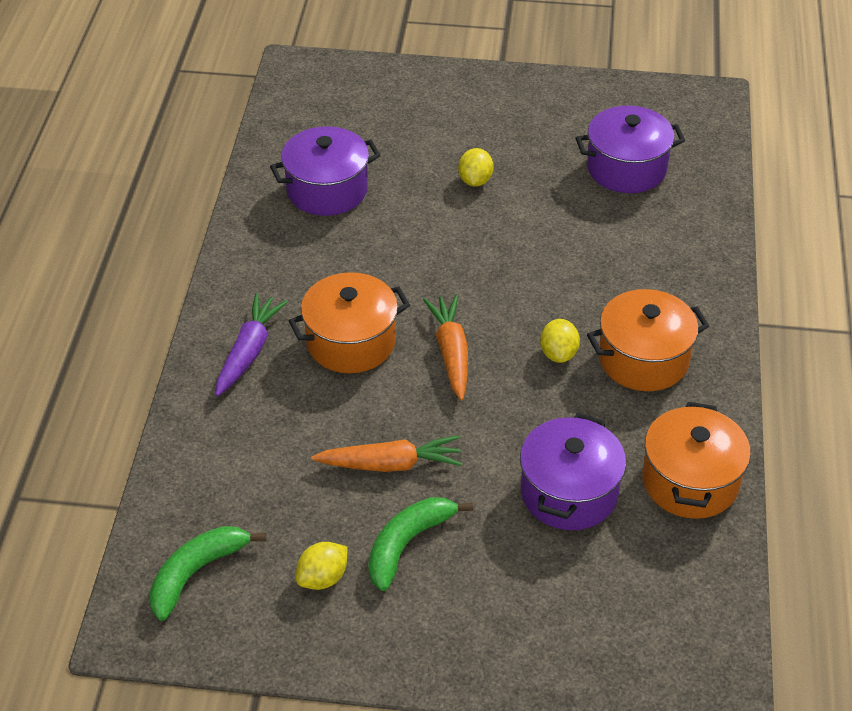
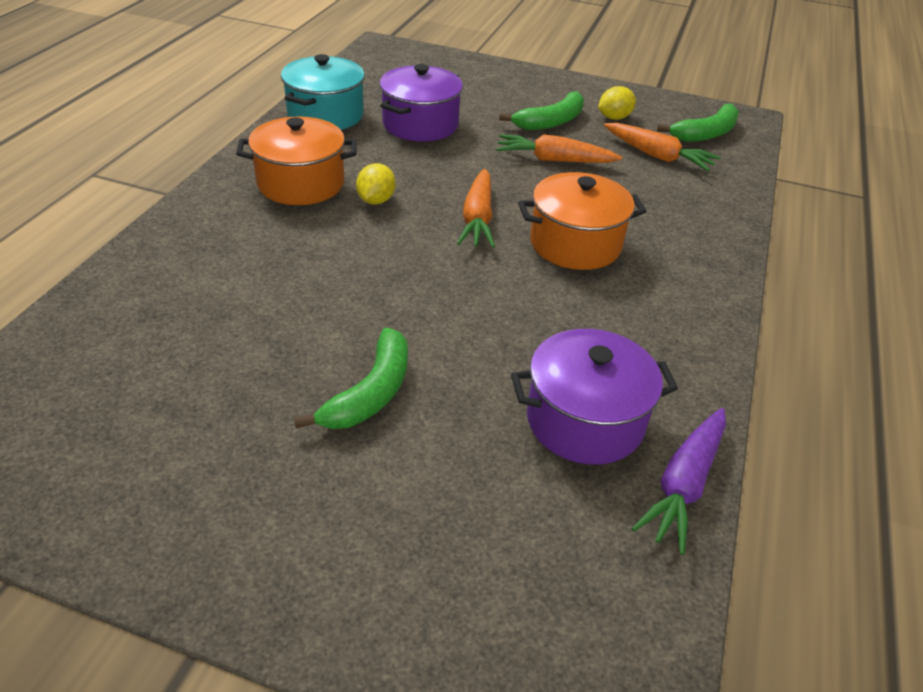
camera: 170 degrees left, 5 degrees down
(249, 352) = (680, 254): purple carrot -> purple carrot (684, 484)
(266, 505) = (657, 156): none -> orange carrot
(475, 180) = (371, 393): yellow lemon -> green banana
(626, 168) = (153, 369): purple pot -> none
(690, 481) = (325, 115): orange pot -> turquoise pot

